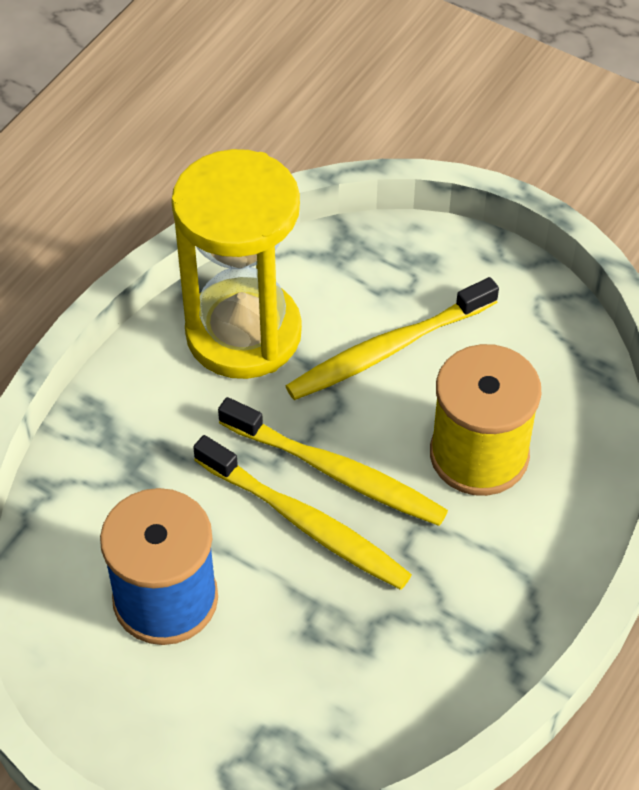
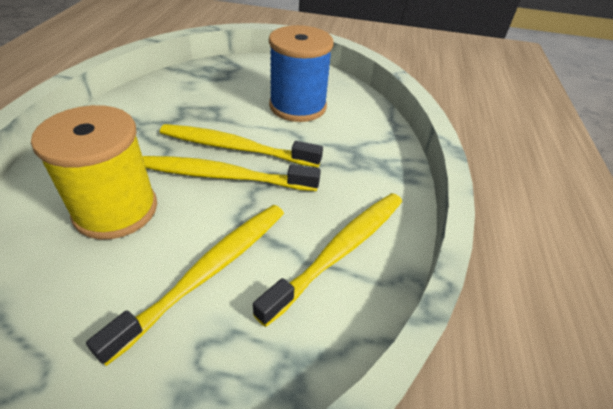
camera: 155 degrees right, 10 degrees down
(243, 333) = (339, 251): yellow hourglass -> yellow toothbrush

